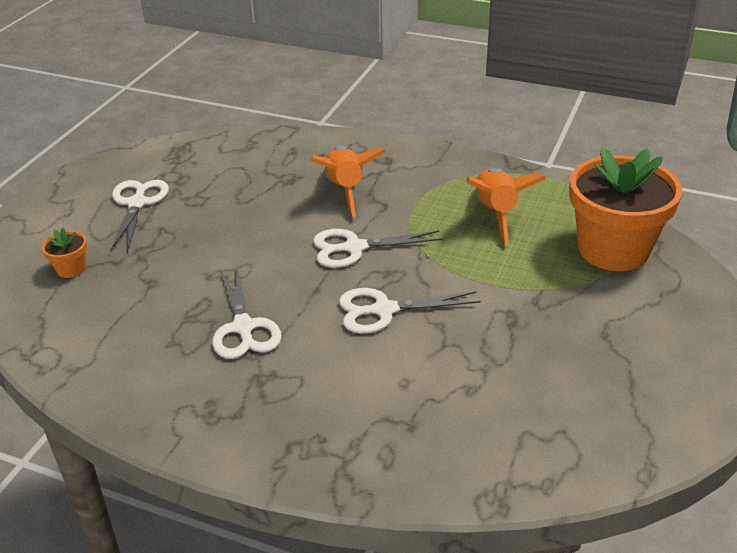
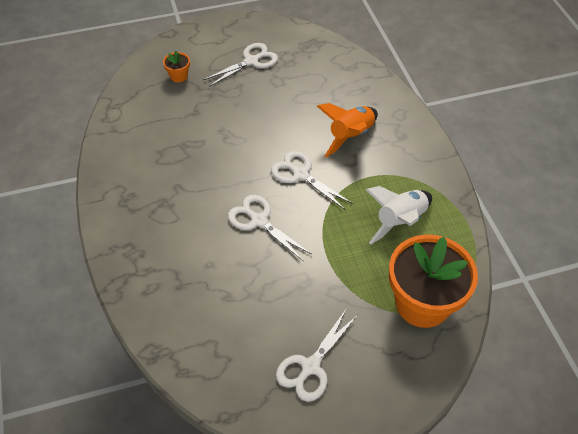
camera: 50 degrees right, 15 degrees up
(243, 327) = (194, 171): white scissors -> white scissors (310, 367)
(496, 214) = (400, 221): orange rocket -> white rocket

